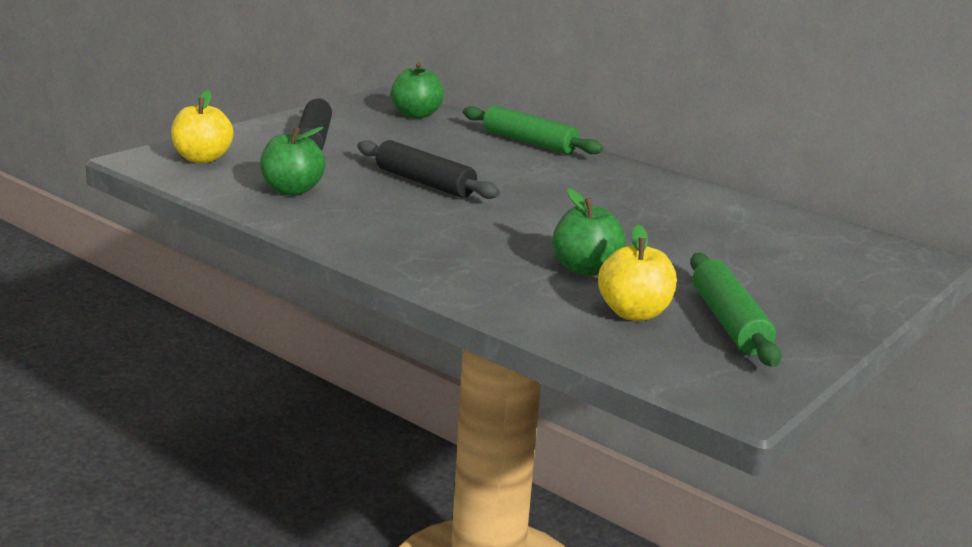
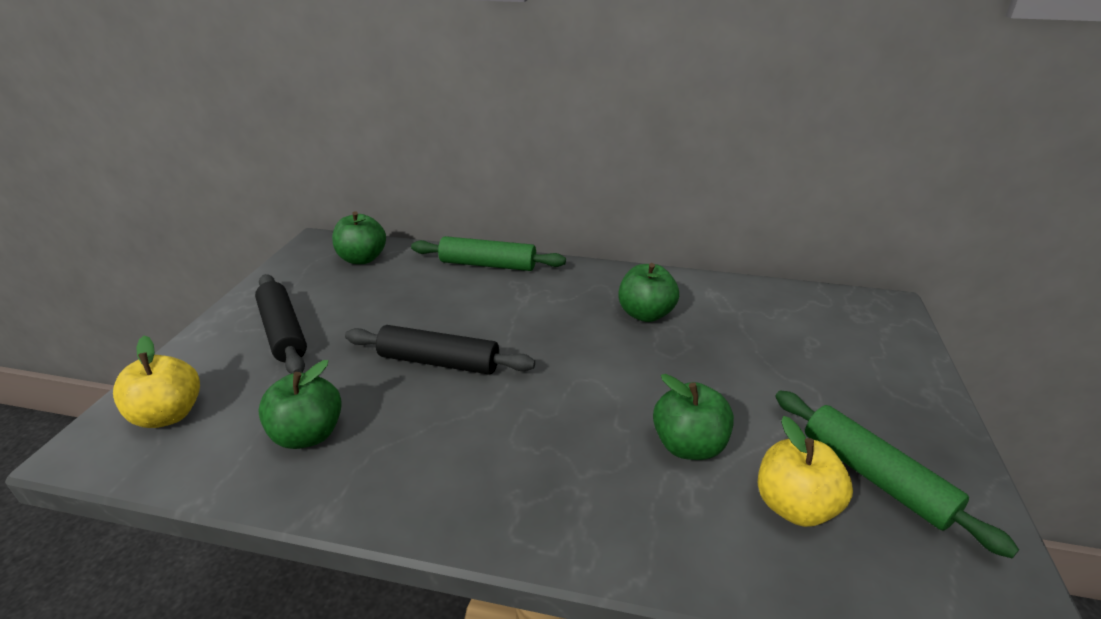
camera: 25 degrees left, 10 degrees up
(646, 202) = (645, 314): none -> green apple

